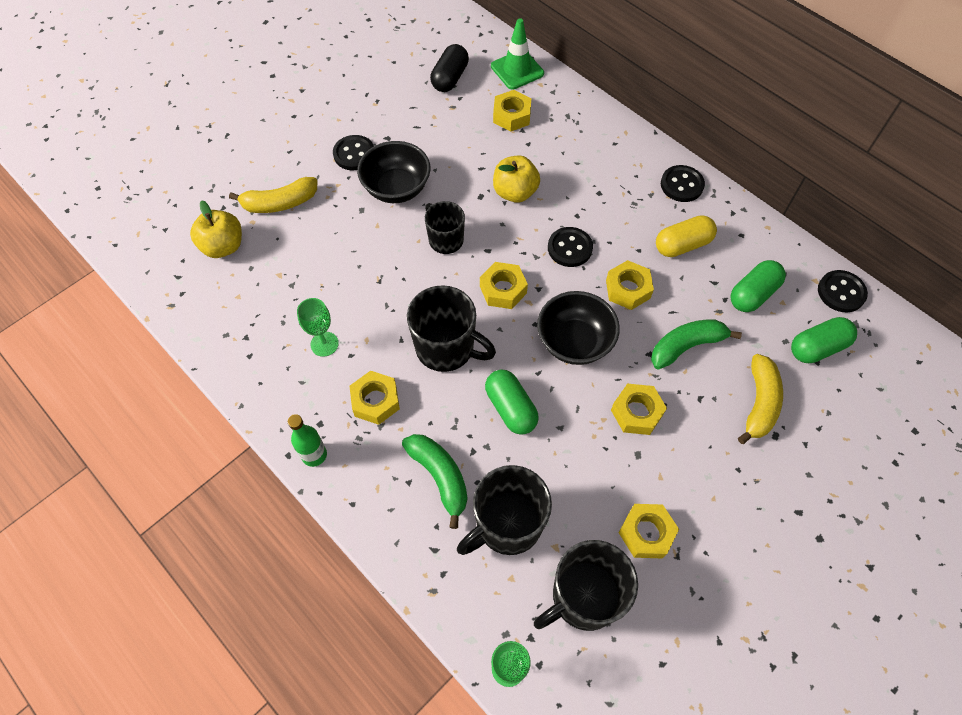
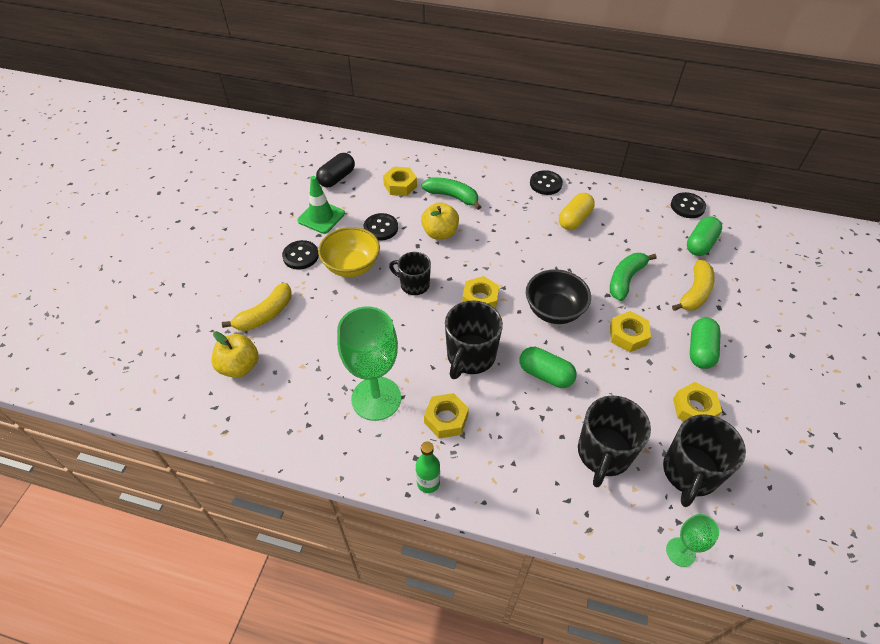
camera: 30 degrees left, 10 degrees down
(324, 344) = (376, 398): green goblet -> green goblet, size x2.02
(397, 189) = (352, 266): black bowl -> yellow bowl
(440, 477) = (533, 447): green banana -> green banana (452, 197)
(446, 348) = (470, 356): black mug -> black mug turned 120 degrees clockwise
(450, 78) = (337, 178): black capsule -> black capsule turned 45 degrees clockwise
(517, 70) = (382, 155): green traffic cone -> green traffic cone (321, 217)
(569, 248) = (504, 252): black button -> black button (381, 228)
(627, 289) = (562, 261): yellow nut -> none
(752, 294) = (639, 230): green capsule -> green capsule (700, 350)
(759, 403) = (694, 293): yellow banana -> yellow banana turned 45 degrees clockwise

